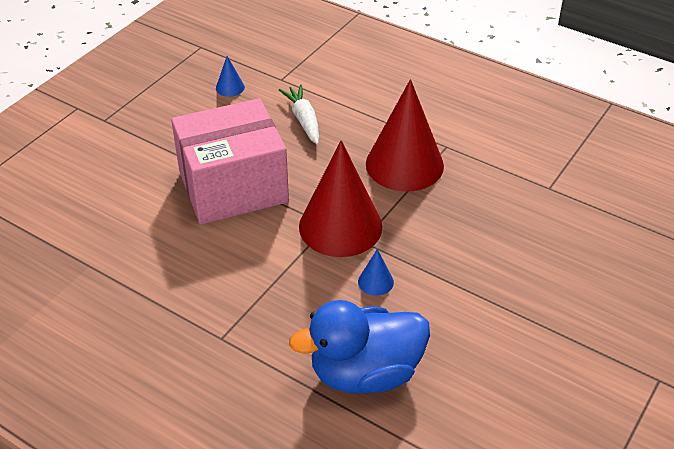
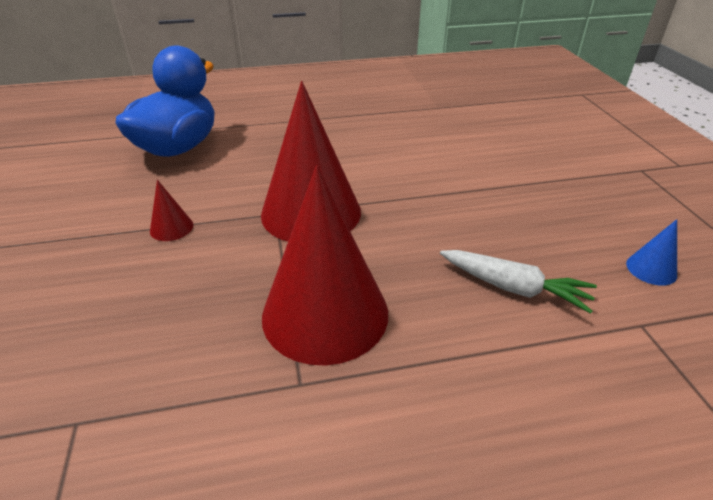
camera: 135 degrees right, 5 degrees down
(233, 187) = (448, 187): pink box -> none
(375, 282) = (227, 193): blue cone -> none
(438, 273) = (171, 228): none -> red cone

